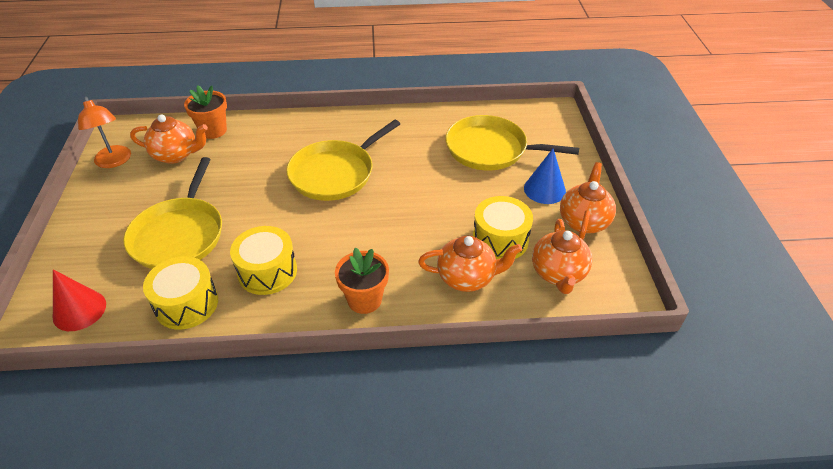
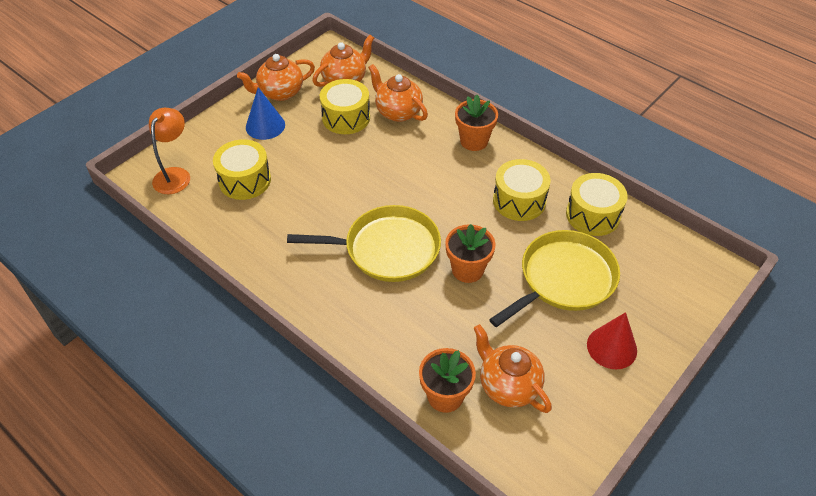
camera: 135 degrees left, 5 degrees up
(79, 310) = (675, 262): red cone -> red cone (612, 347)
(114, 161) = (577, 426): orange lamp -> orange lamp (175, 175)
(262, 196) = (467, 270): none -> orange flower pot
(490, 149) = (245, 180): yellow pan -> yellow drum

